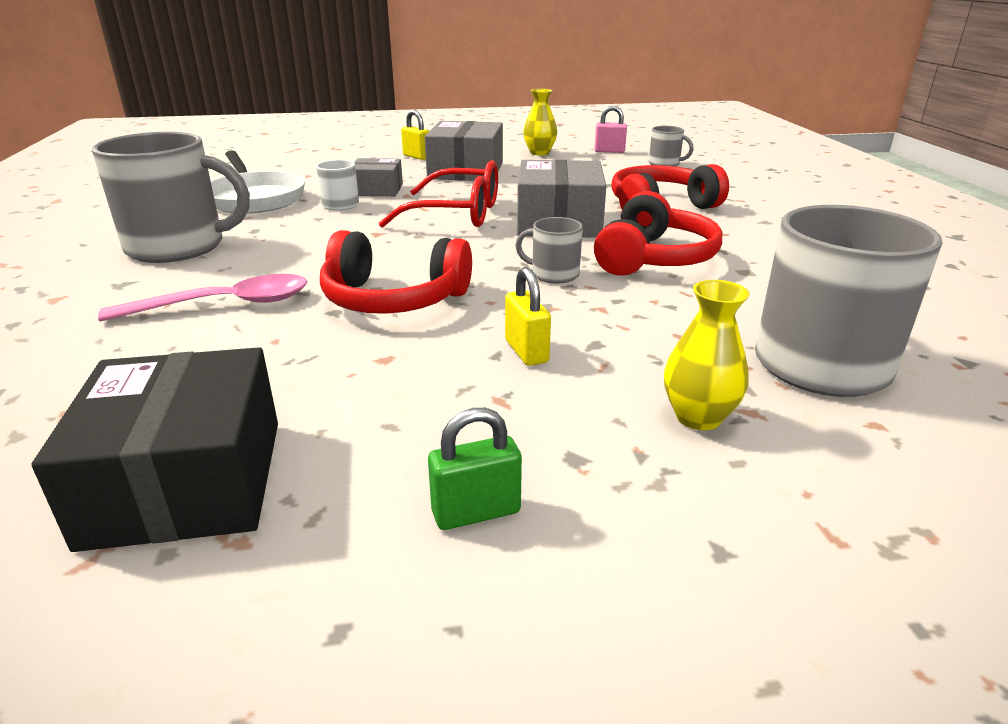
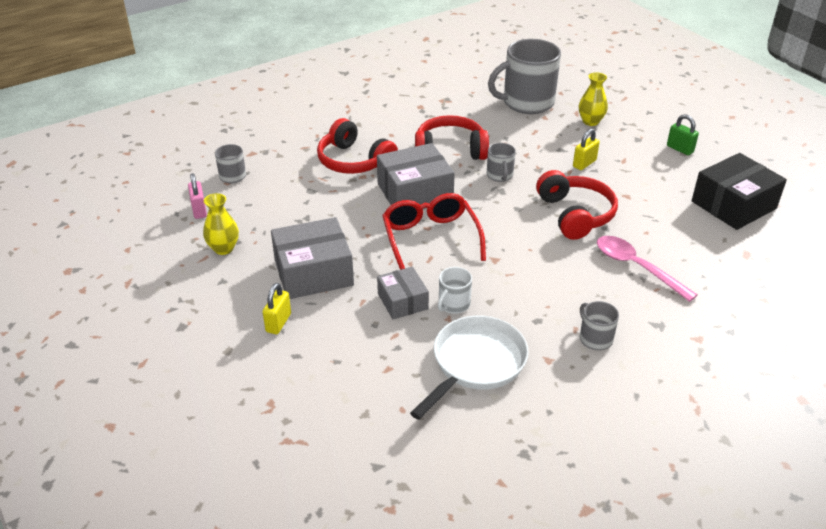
camera: 115 degrees left, 10 degrees up
(178, 247) = (595, 338): grey mug -> grey mug, size x0.47

